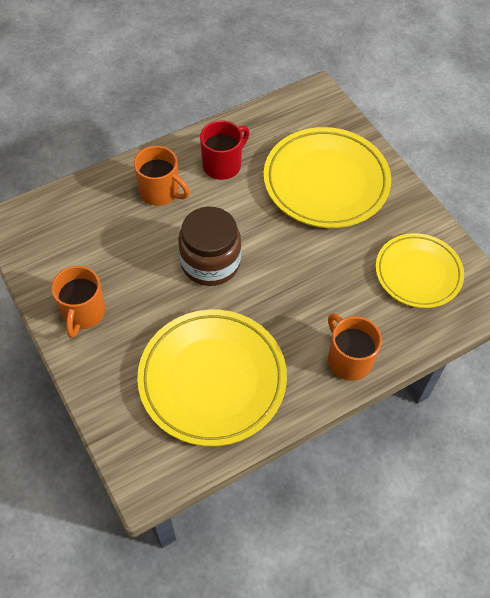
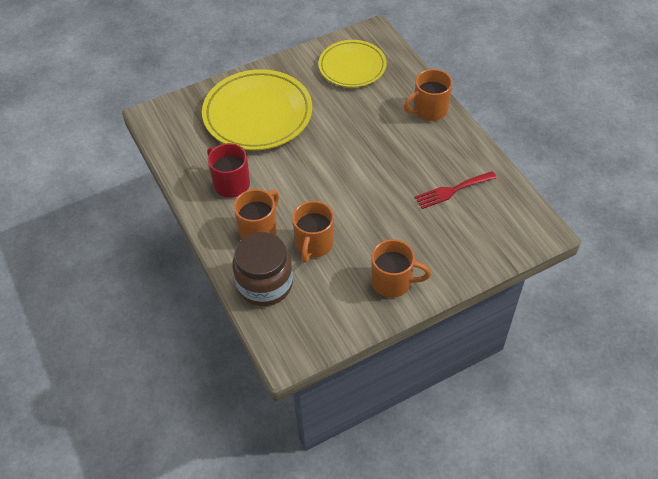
camera: 85 degrees left, 5 degrees down
(138, 240) = (314, 244): none -> orange mug
(210, 262) = (340, 192): brown jar -> brown jar (265, 284)
(212, 379) = (452, 190): yellow plate -> red fork

